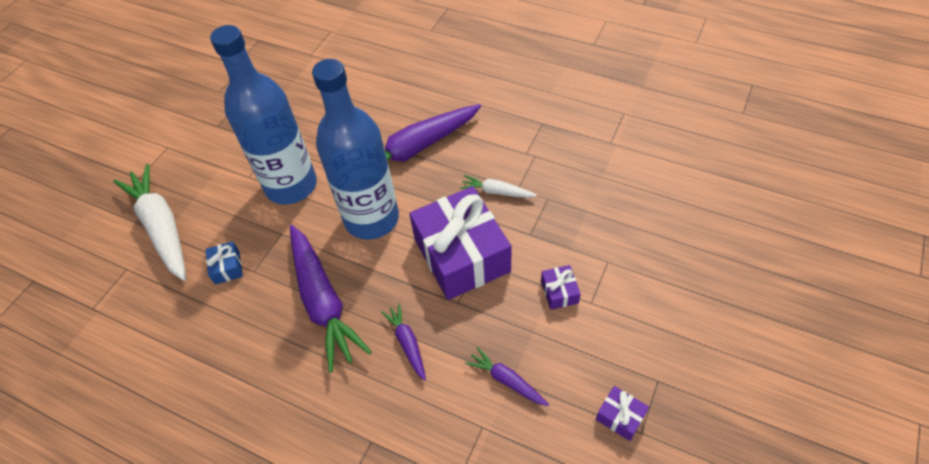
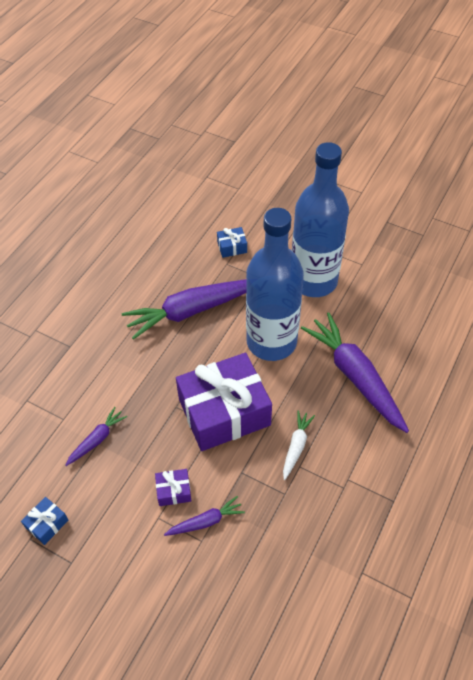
camera: 90 degrees right, 0 degrees up
(162, 227) = (275, 202): white carrot -> none
(407, 343) = (144, 369): purple carrot -> purple carrot (206, 521)
(620, 417) = (47, 524): purple gift -> blue gift

